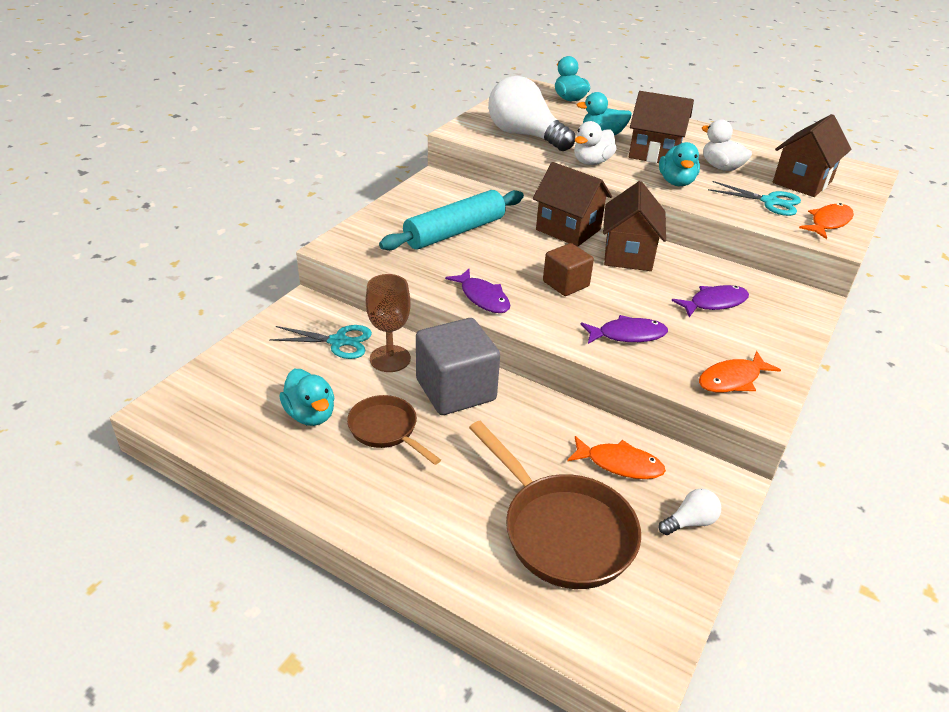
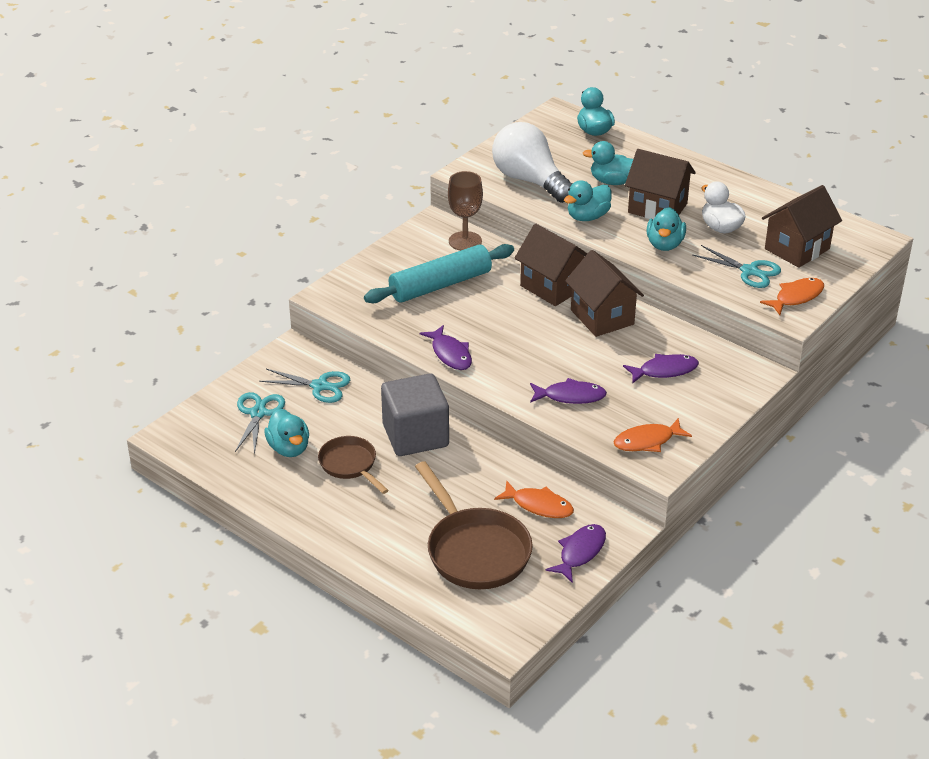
camera: 10 degrees right, 0 degrees up
(270, 376) = (258, 413): none -> turquoise scissors
(390, 359) = (363, 404): brown goblet -> brown goblet (465, 241)
(565, 284) = (531, 344): brown cube -> none
(591, 162) = (587, 217): white duck -> turquoise duck
(628, 255) = (602, 317): brown house -> brown house turned 45 degrees counterclockwise
(690, 522) = (580, 552): white light bulb -> purple fish

